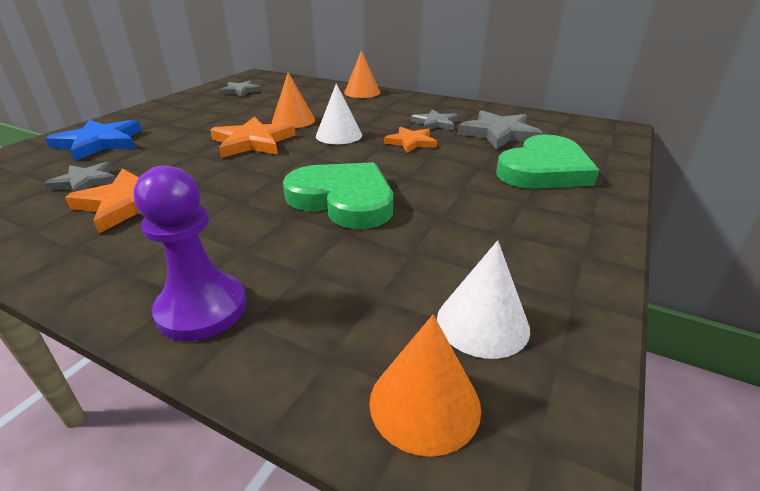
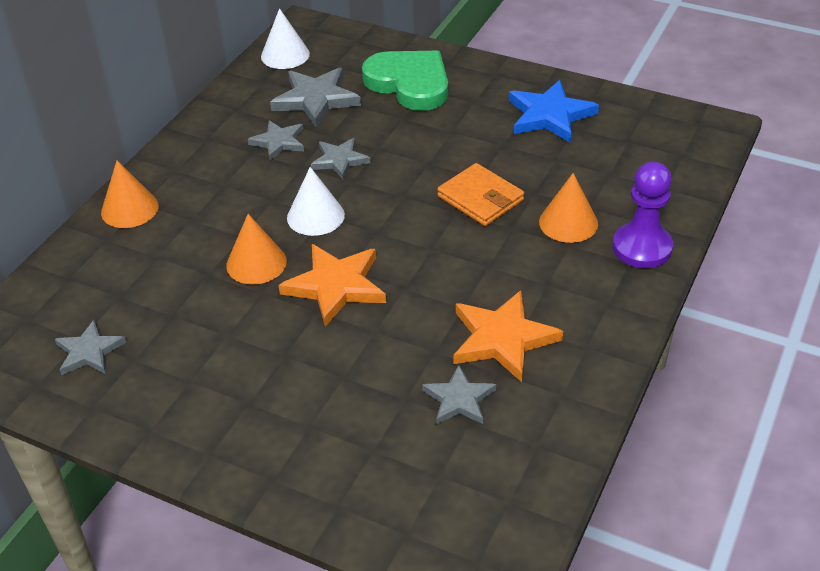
camera: 90 degrees left, 10 degrees up
(99, 143) = (335, 442): blue star -> blue star (550, 115)
(343, 200) = (480, 198): green heart -> orange wallet
(411, 142) = (339, 160): orange star -> grey star
(424, 403) = (687, 154): orange cone -> orange cone (568, 222)
(482, 323) = (624, 133): white cone -> white cone (285, 55)

